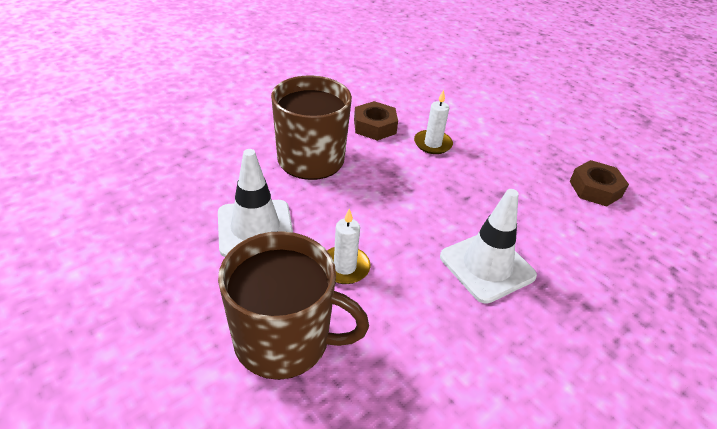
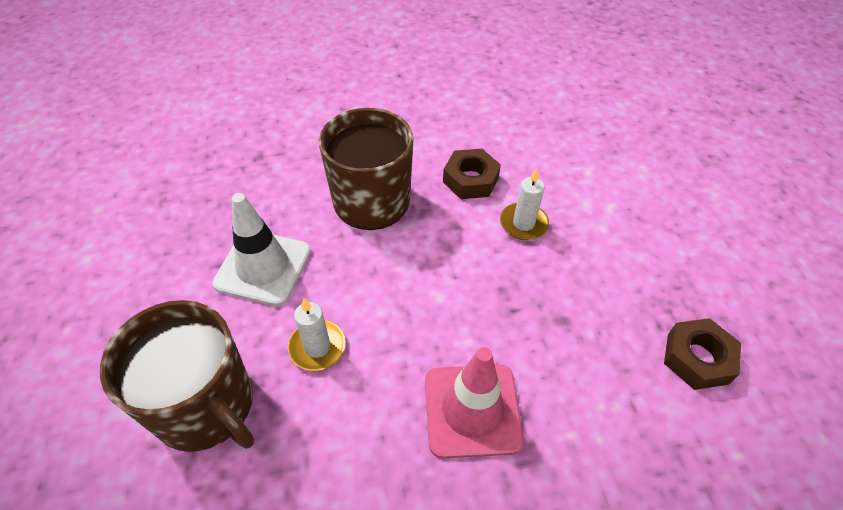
camera: 30 degrees right, 10 degrees up
(487, 266) = (472, 410): white traffic cone -> pink traffic cone

